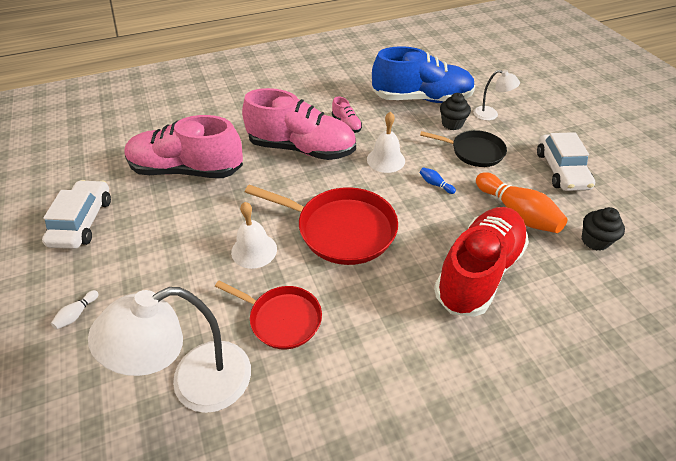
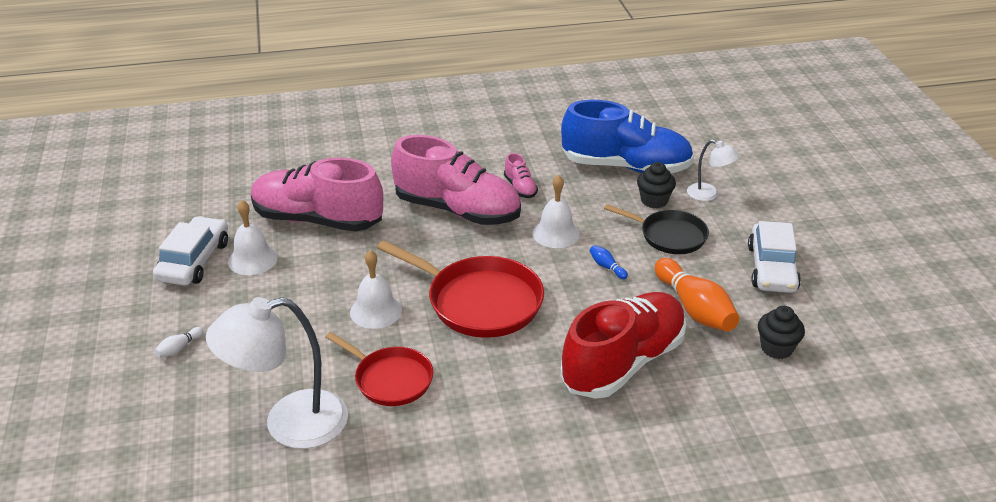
camera: 10 degrees right, 10 degrees down
(135, 214) = (252, 259): none -> white bell

